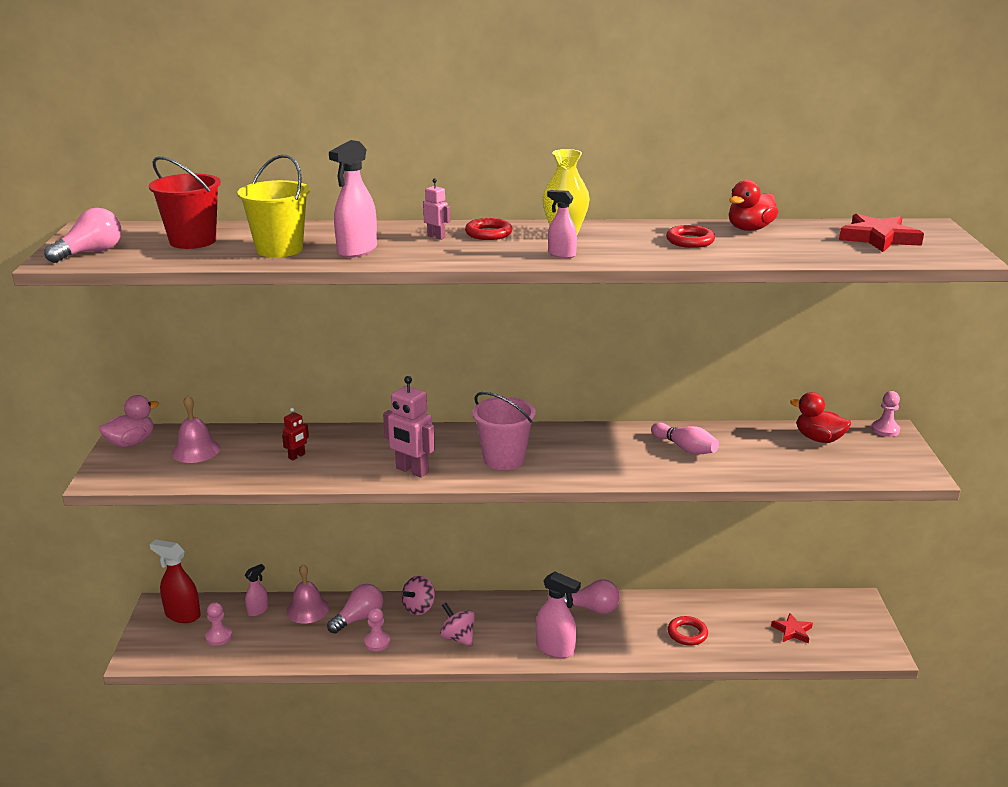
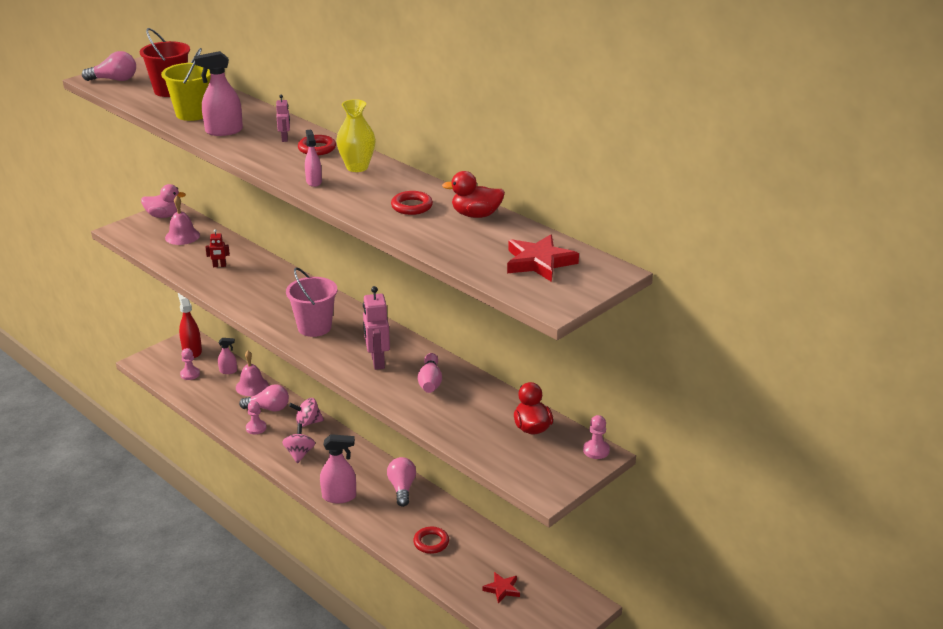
camera: 45 degrees right, 5 degrees up
(411, 471) = (255, 306): pink robot -> pink robot (377, 362)
(555, 649) = (339, 496): pink spray bottle -> pink spray bottle turned 75 degrees counterclockwise
(592, 608) = (402, 488): pink light bulb -> pink light bulb turned 150 degrees counterclockwise

